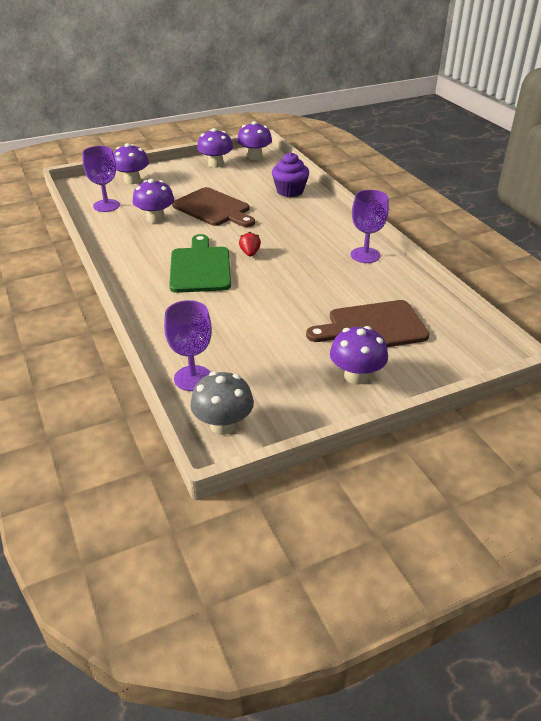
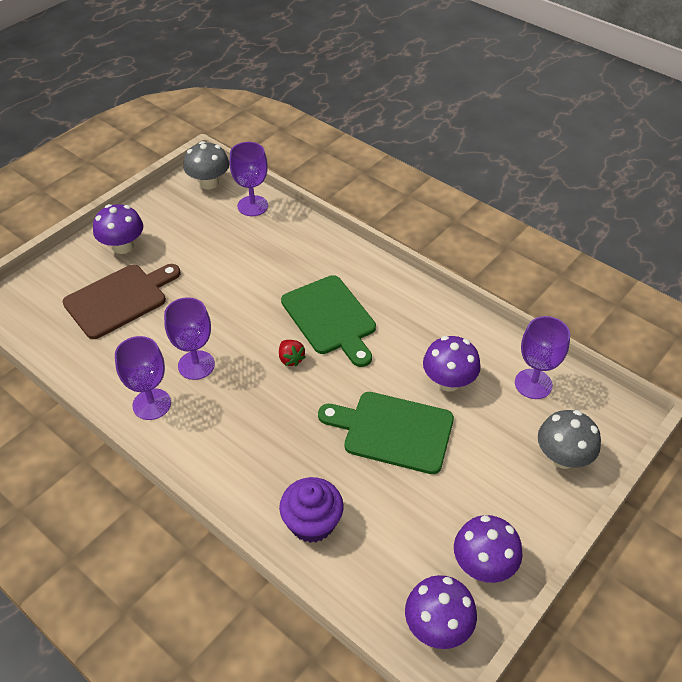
camera: 155 degrees right, 10 degrees up
(132, 180) = (562, 457): purple mushroom -> grey mushroom
(213, 208) = (393, 431): brown cutting board -> green cutting board
(323, 267) = (196, 365): none -> purple goblet

